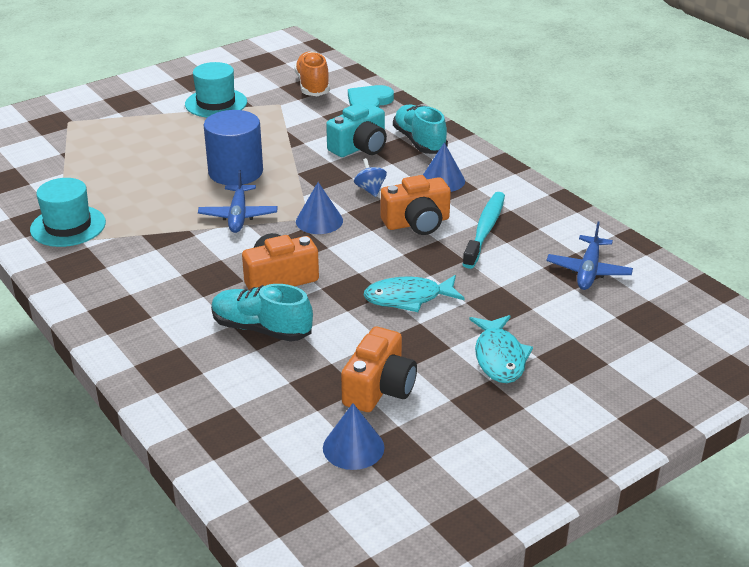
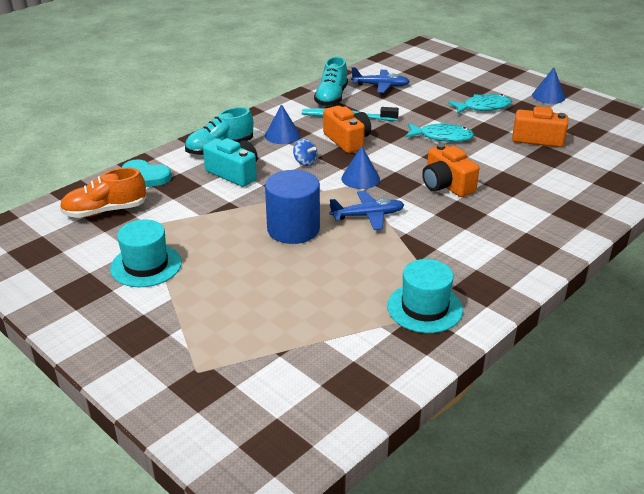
camera: 100 degrees left, 0 degrees up
(261, 329) = (509, 184): turquoise shoe -> turquoise shoe (331, 97)
(353, 447) = (593, 141): blue cone -> blue cone (548, 96)
(370, 189) = (305, 162): blue spinning top -> blue spinning top turned 105 degrees counterclockwise
(408, 298) = (442, 137): turquoise fish -> turquoise fish turned 60 degrees counterclockwise

